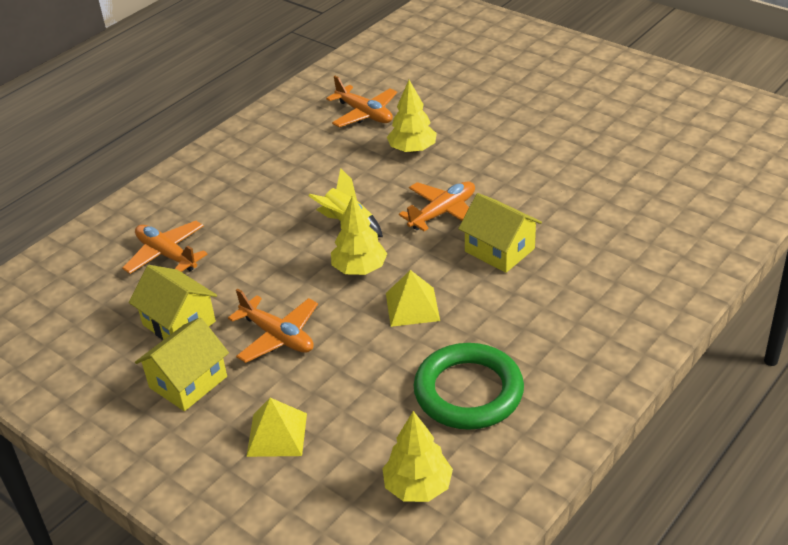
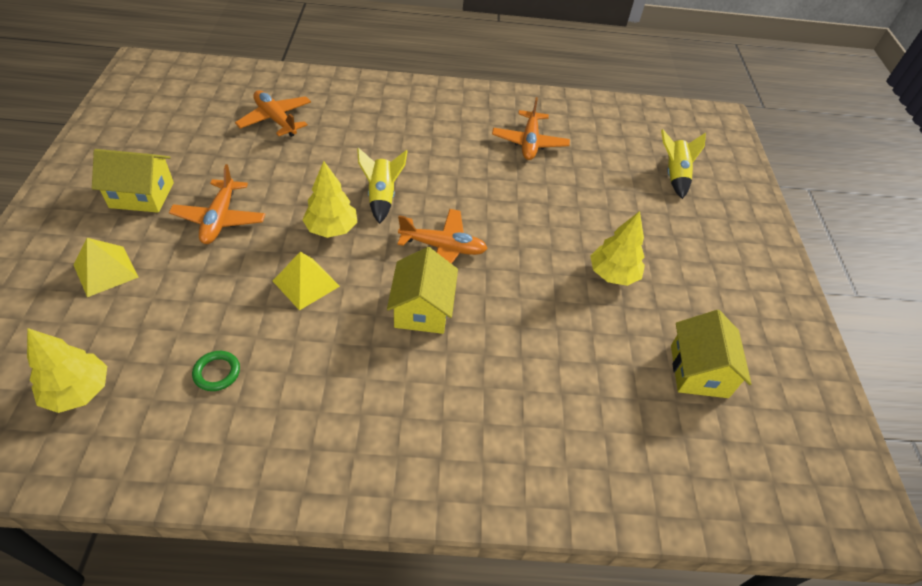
camera: 45 degrees right, 10 degrees up
(166, 255) = (276, 119): orange plane -> orange plane turned 45 degrees counterclockwise
(179, 323) = (204, 160): yellow house -> yellow house (699, 371)
(412, 149) = (510, 191): yellow tree -> yellow tree (613, 274)
(468, 391) = (217, 372): green ring -> green ring, size x0.42
(478, 59) = (674, 175): none -> yellow rocket

